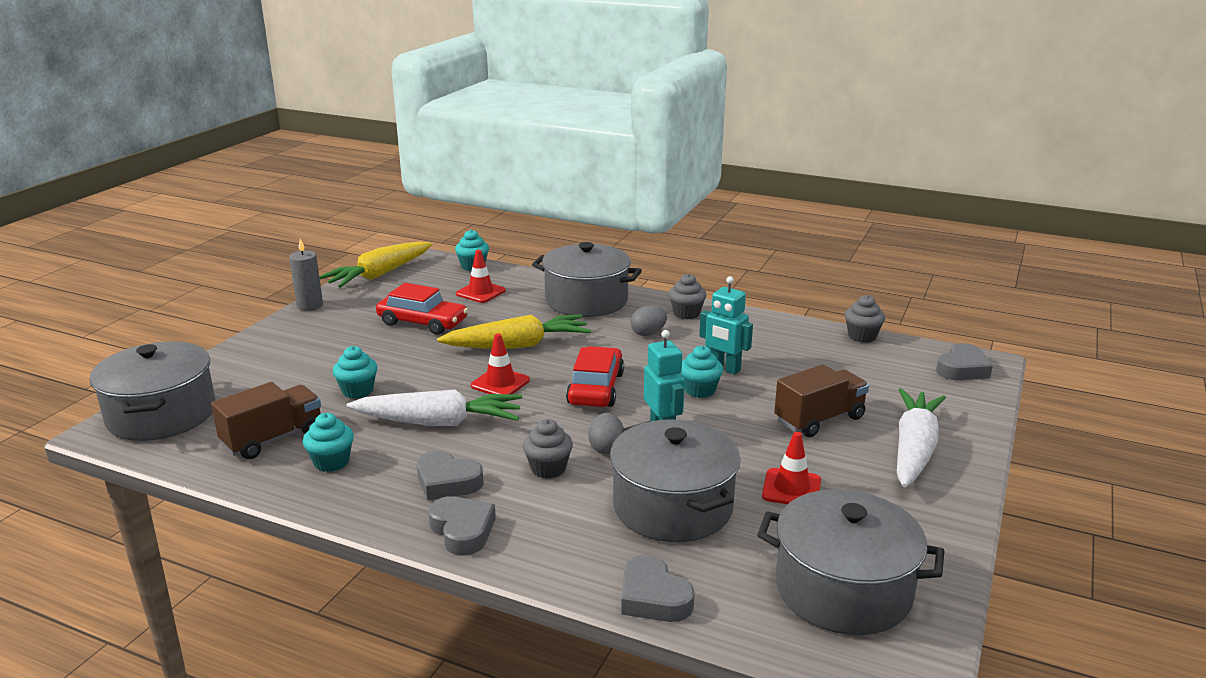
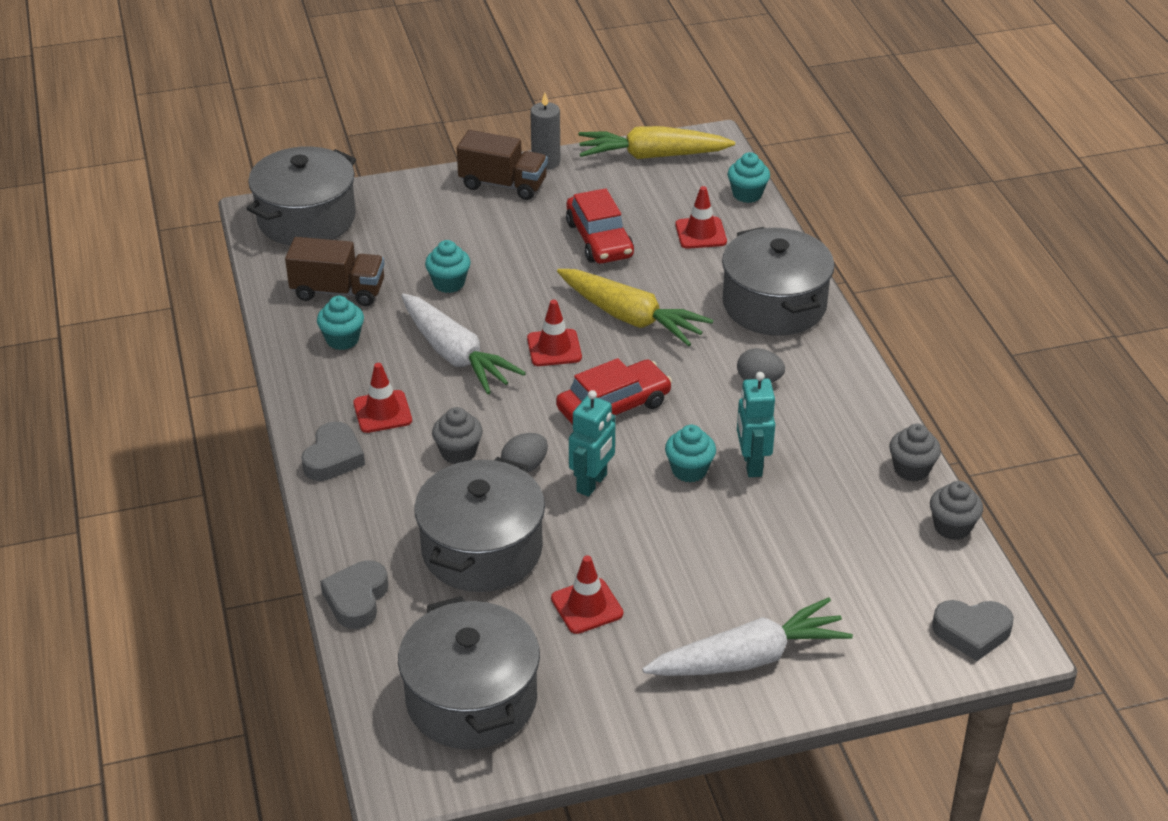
camera: 50 degrees right, 15 degrees up
(447, 482) = (382, 412): grey heart -> red traffic cone
(686, 314) = (836, 382): grey cupcake -> grey cupcake (911, 469)
(819, 419) = (729, 572): brown truck -> brown truck (503, 184)

